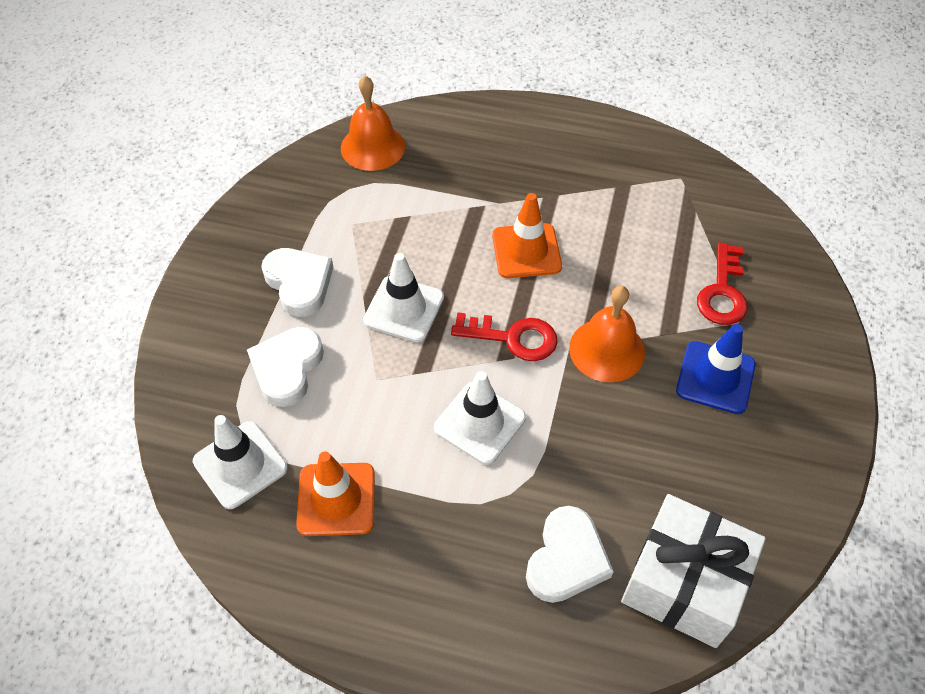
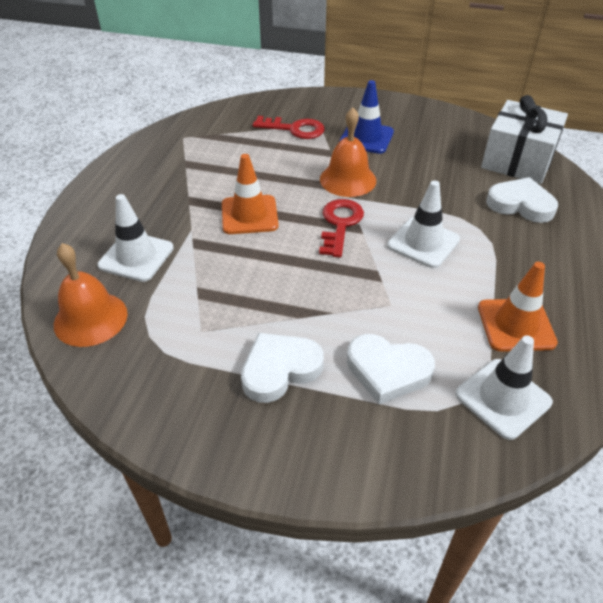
camera: 90 degrees left, 10 degrees down
(404, 309) = (312, 288): white traffic cone -> white traffic cone (136, 257)

